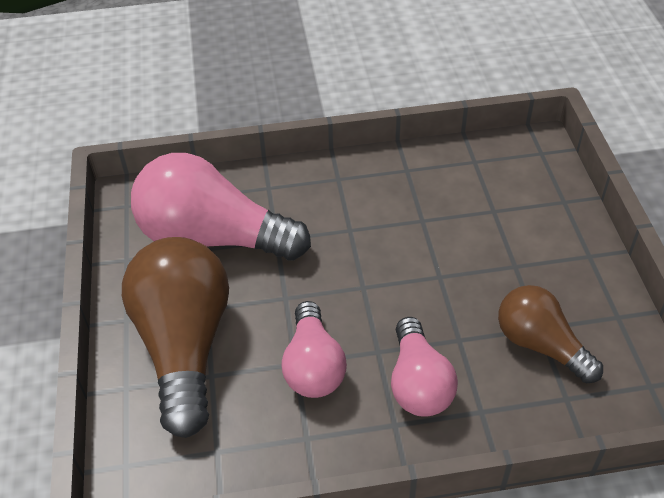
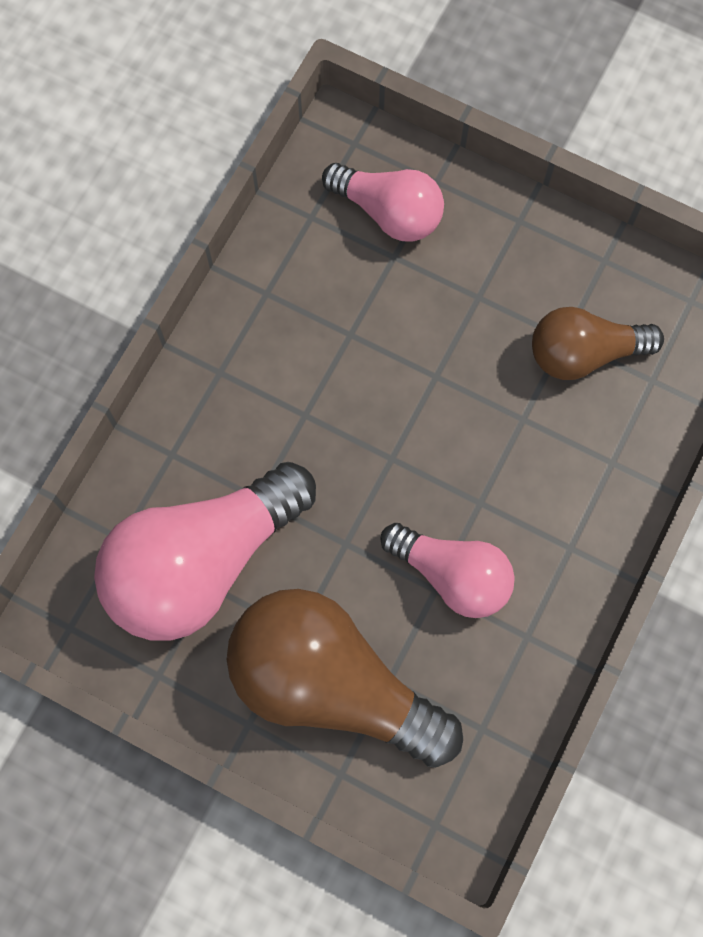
camera: 55 degrees left, 25 degrees up
(418, 383) = (543, 493): pink light bulb -> pink light bulb (388, 212)

